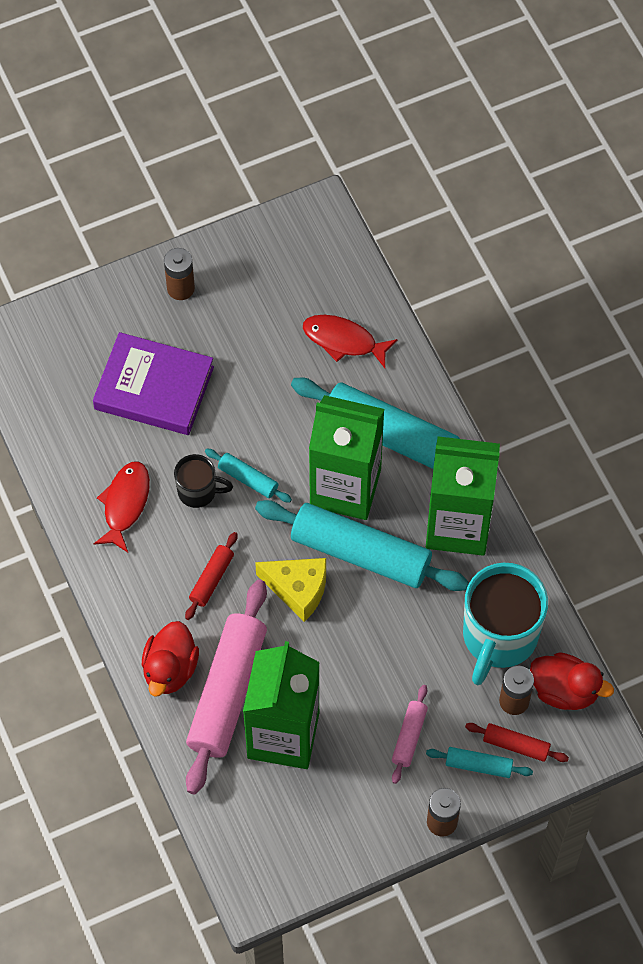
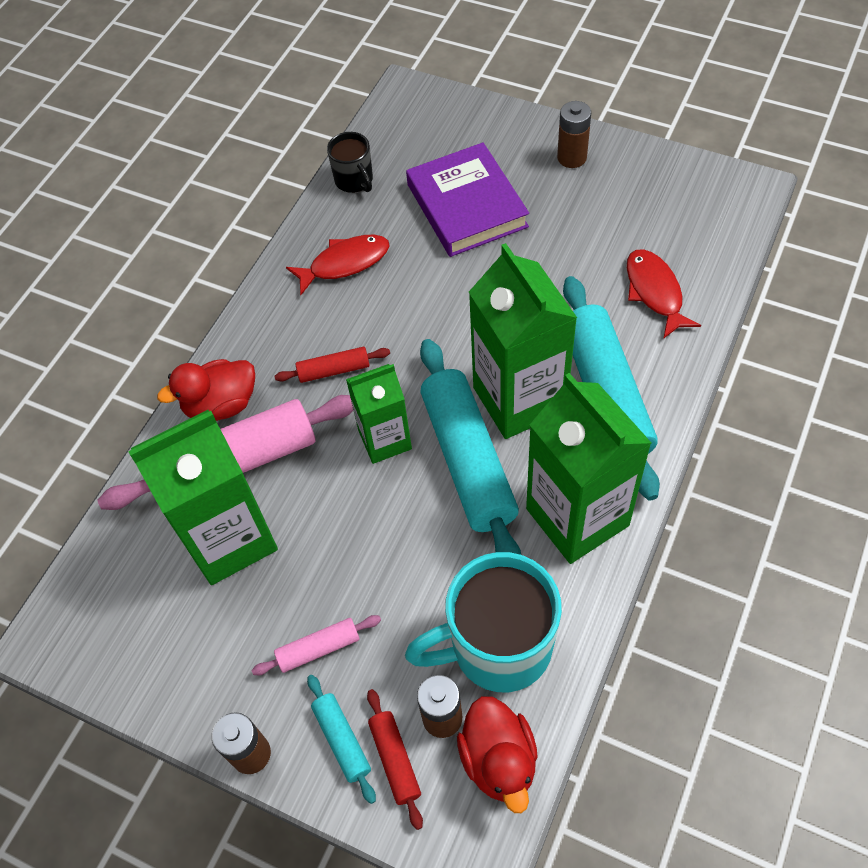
camera: 55 degrees right, 5 degrees down
(198, 491) = (406, 301): black mug -> black mug (354, 181)
(248, 479) = (452, 325): turquoise rolling pin -> none
(298, 589) = (385, 440): yellow cheese -> green carton

